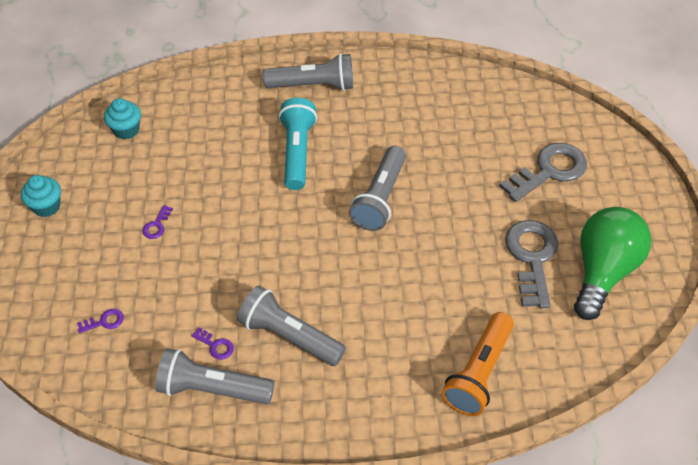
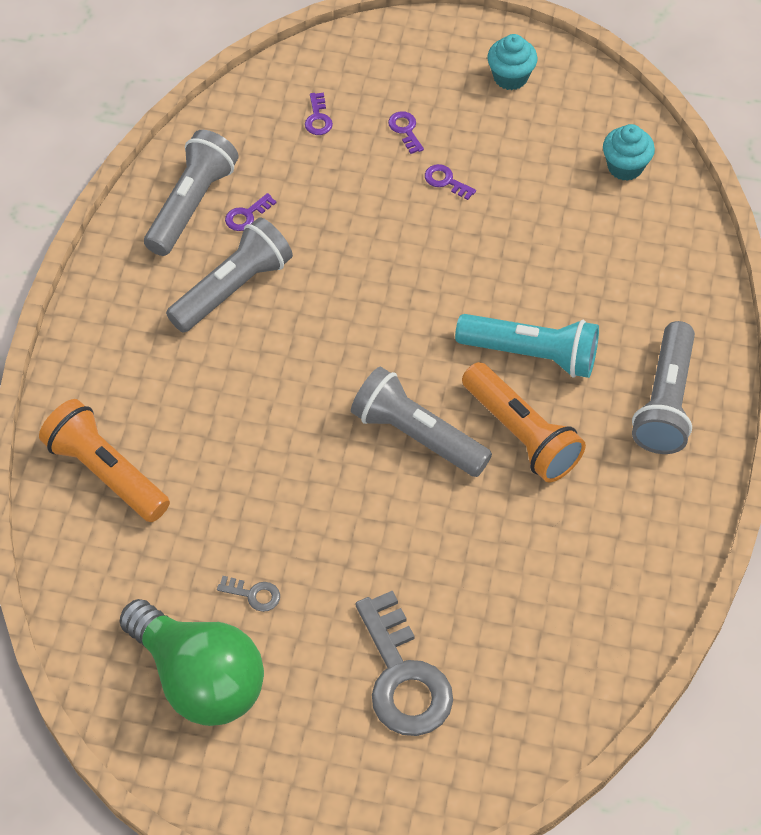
camera: 105 degrees right, 5 degrees up
(109, 260) = (405, 130): none -> purple key
(360, 147) = (521, 434): none -> orange flashlight
(532, 257) = (254, 594): grey key -> grey key, size x0.42

